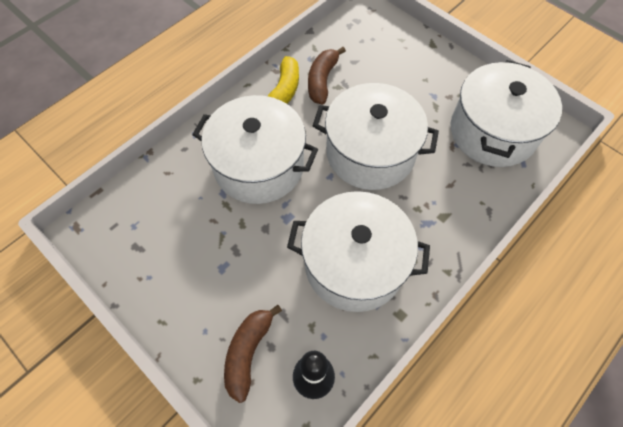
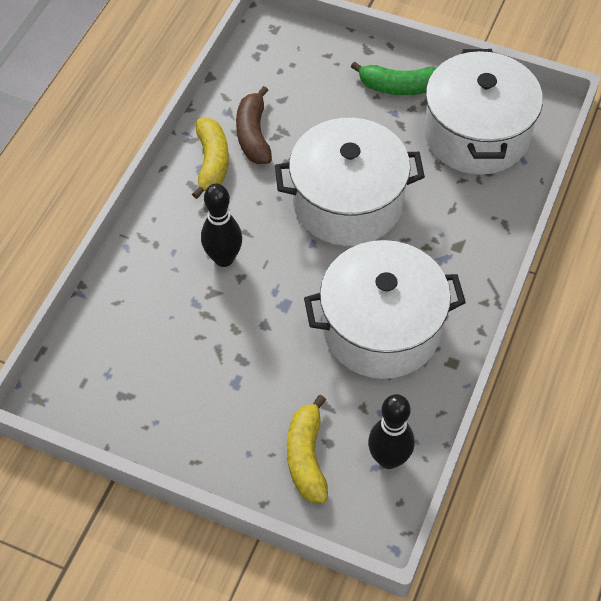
camera: 20 degrees left, 5 degrees down
(248, 352) = (306, 457): brown banana -> yellow banana
(259, 166) = (224, 258): white pot -> black bowling pin
(445, 78) = (399, 87): none -> green banana

